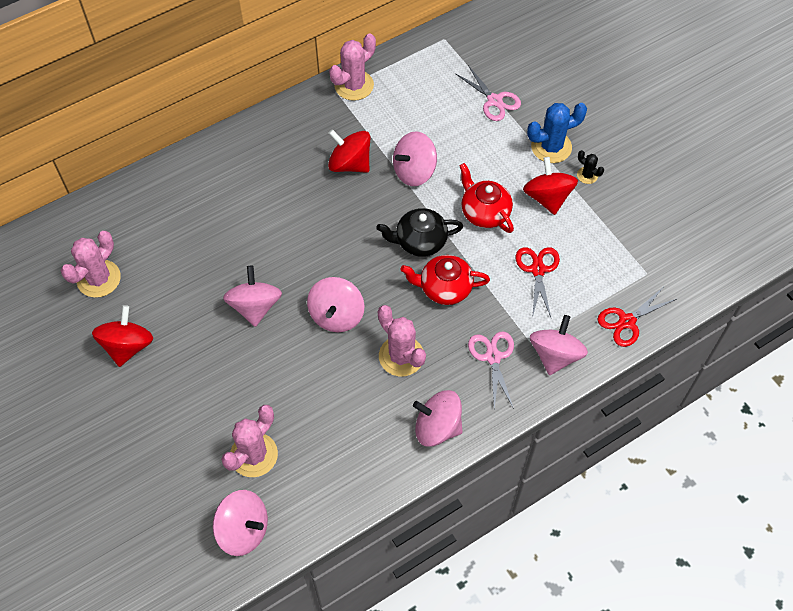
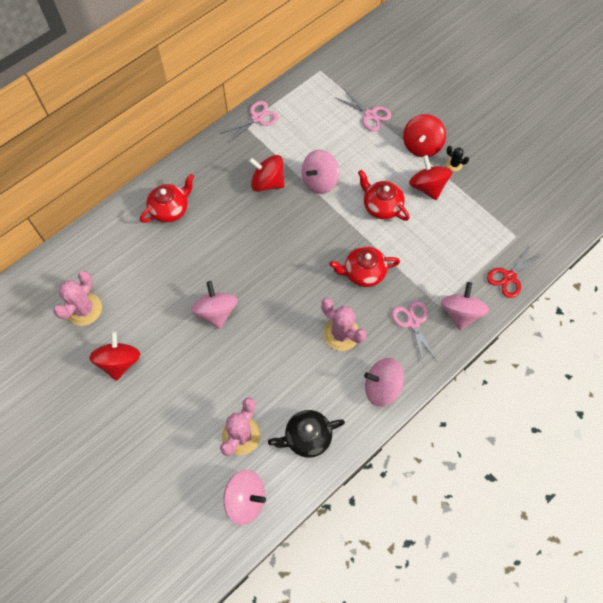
camera: 10 degrees left, 5 degrees up
(225, 178) = (170, 209): none -> red teapot
(336, 315) = (283, 308): pink spinning top -> none
(354, 85) = (257, 118): pink cactus -> pink scissors
(419, 241) = (336, 238): black teapot -> black teapot (307, 437)
(538, 270) = (432, 246): red scissors -> none
(551, 147) = (421, 146): blue cactus -> red spinning top

